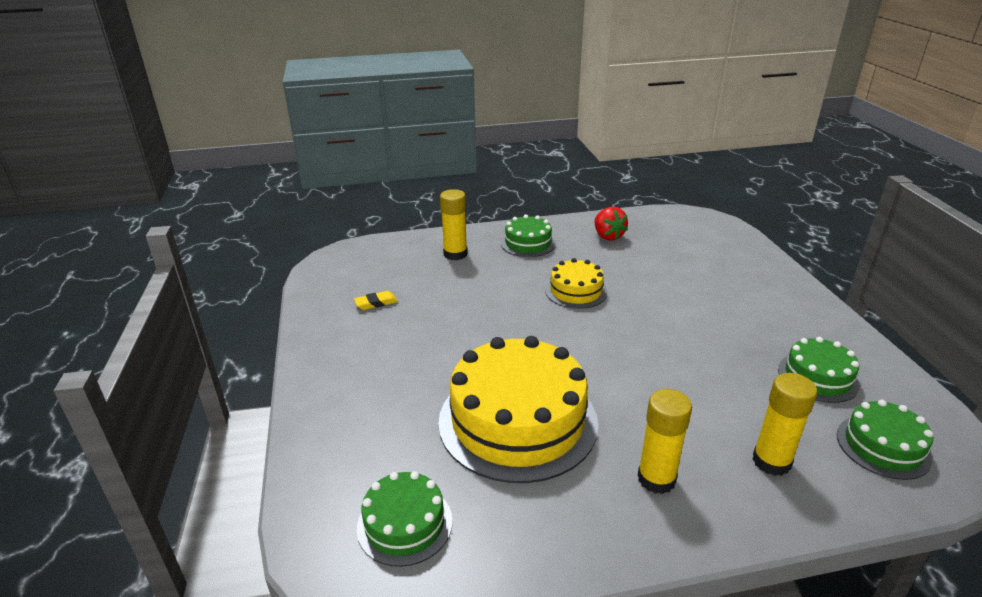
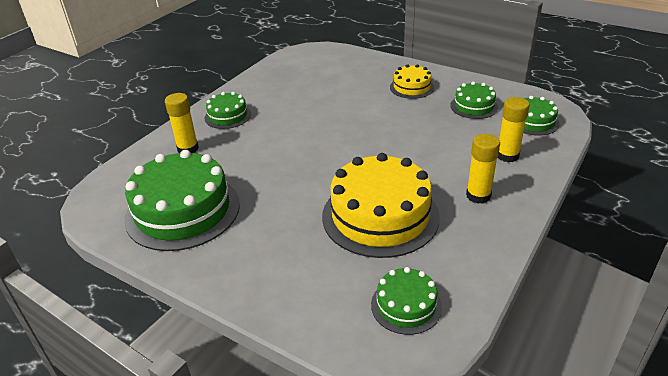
camera: 45 degrees left, 5 degrees up
(376, 303) = (183, 211): yellow eraser -> green cake
(576, 291) = (303, 129): yellow cake -> yellow cake (412, 87)
(608, 236) = (272, 87): red strawberry -> none

